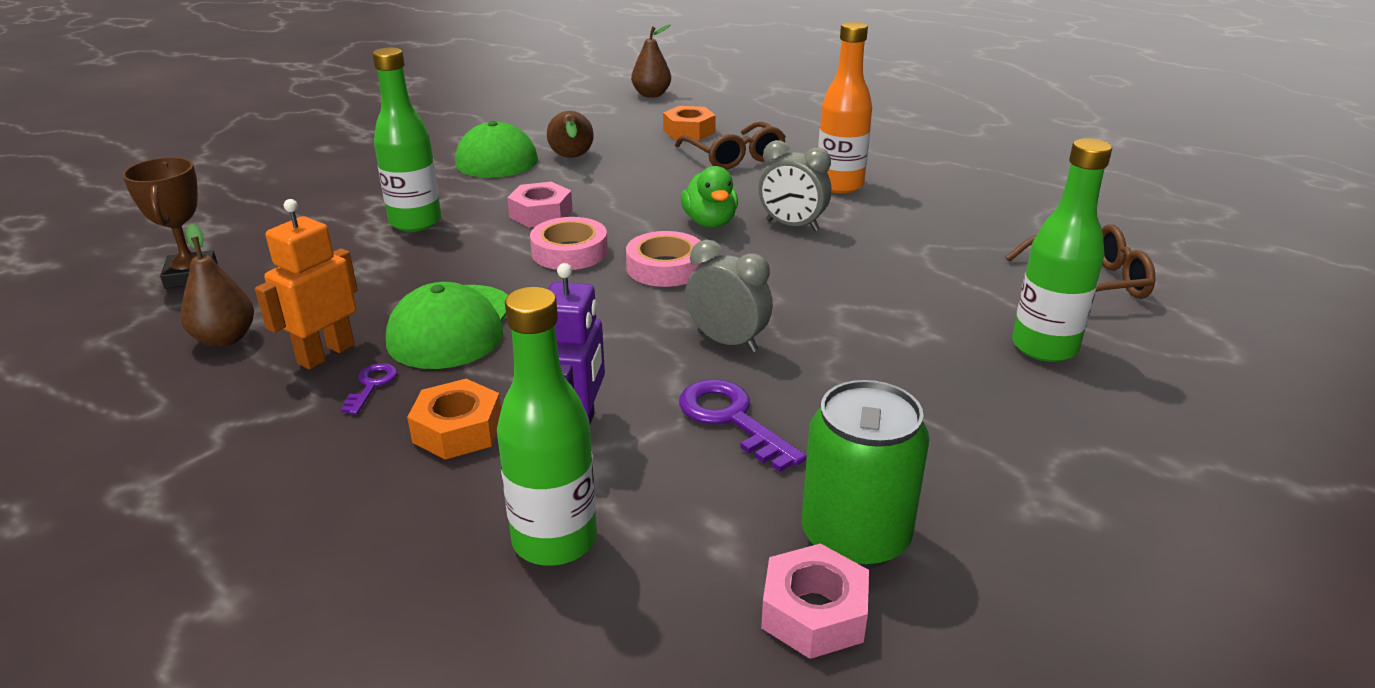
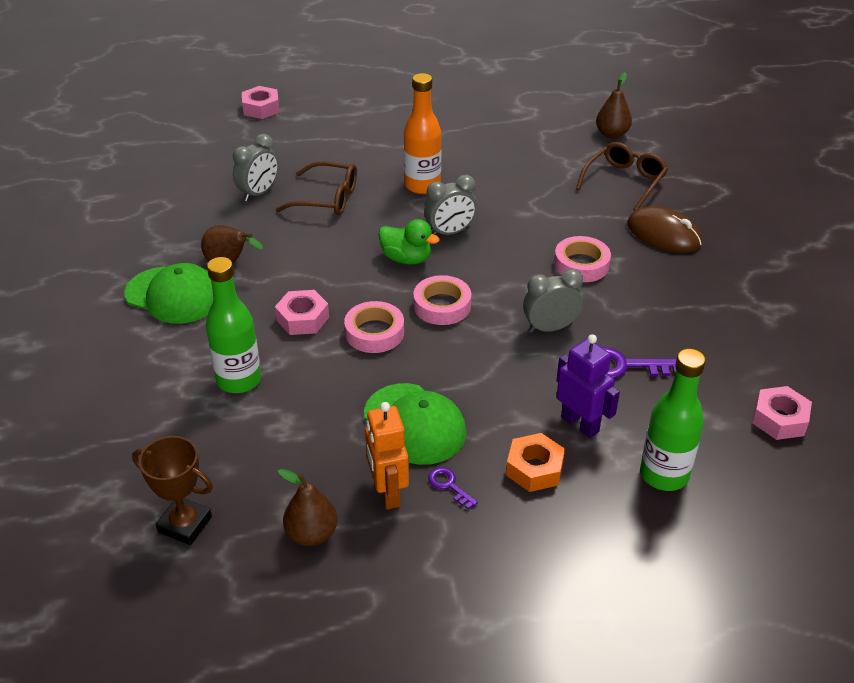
camera: 50 degrees left, 10 degrees up
(651, 95) = (167, 173): brown pear -> brown pear (612, 134)
(689, 131) = (259, 193): orange nut -> grey clock
(807, 88) = (261, 108): none -> pink nut
(855, 537) = (744, 379): green can -> none
(876, 316) = (581, 264): none -> pink tape
(1044, 347) = (663, 234): green bottle -> brown mouse

